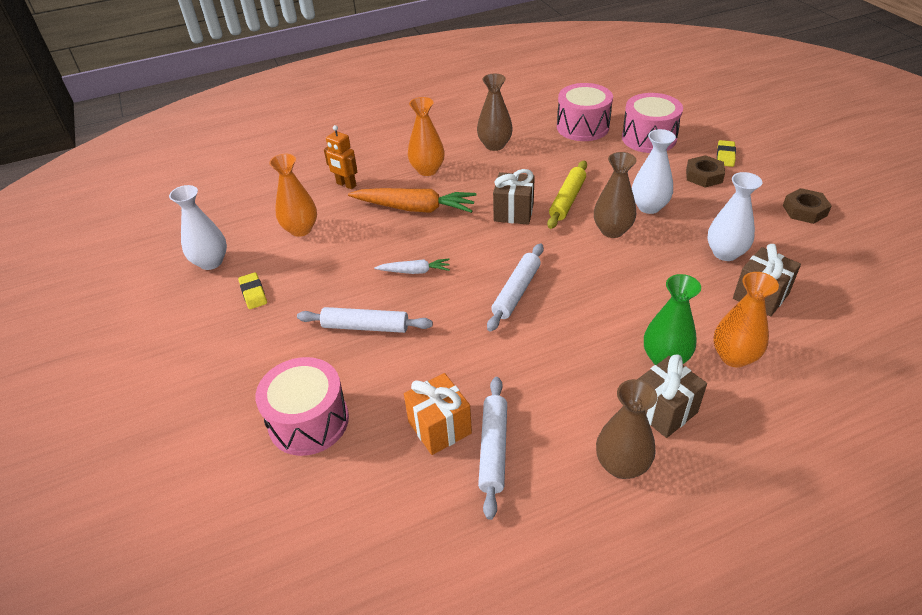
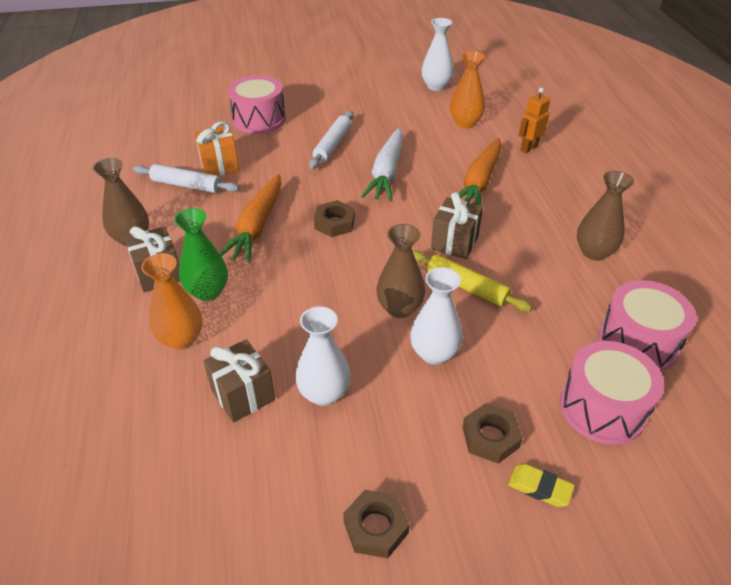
camera: 100 degrees right, 0 degrees up
(253, 293) = (392, 102): yellow eraser -> none
(415, 271) = (386, 173): white carrot -> white carrot, size x1.89
(427, 170) = (546, 197): orange vase -> none
(516, 292) = (334, 223): white rolling pin -> brown nut
(548, 351) = (256, 227): none -> orange carrot

